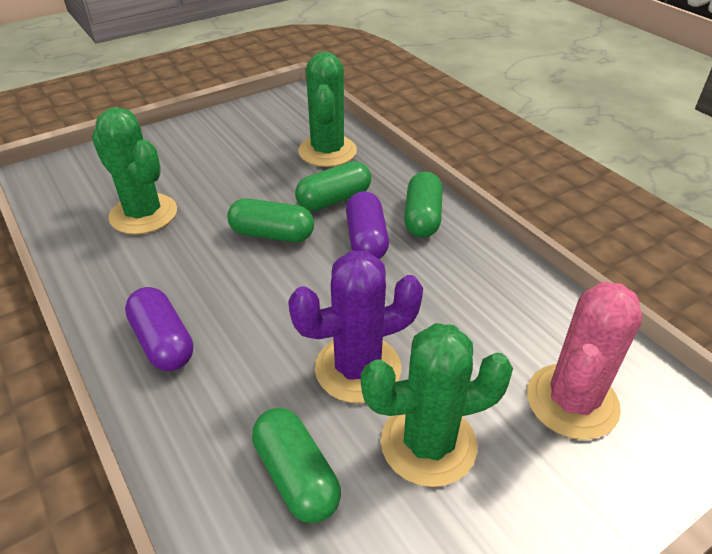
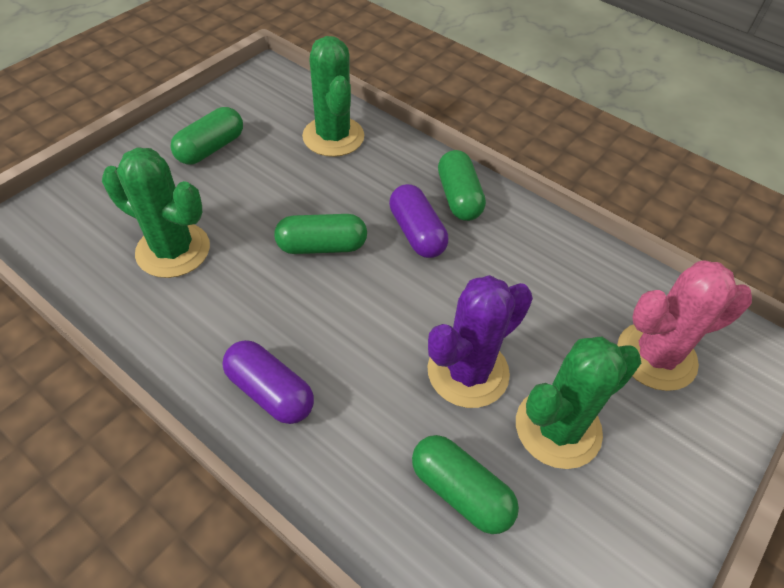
camera: 20 degrees left, 10 degrees up
(334, 199) = (365, 193): green capsule -> green capsule (211, 148)
(572, 401) = (656, 356): pink cactus -> pink cactus turned 60 degrees clockwise

